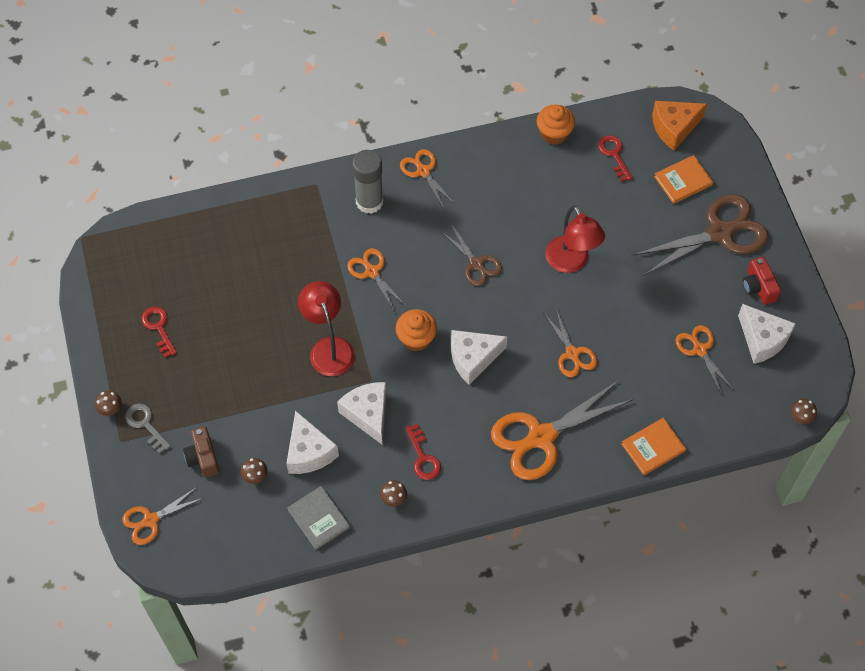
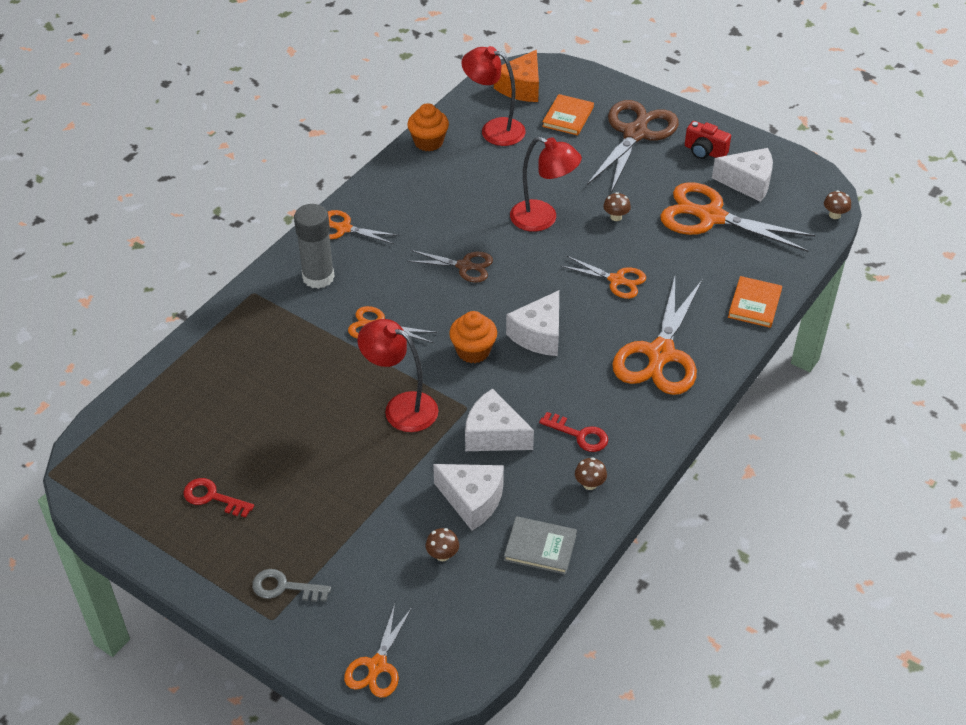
camera: 40 degrees left, 15 degrees down
(110, 409) = (233, 599): brown mushroom -> brown mushroom (616, 217)
(203, 457) = (374, 575): brown camera -> none
(614, 155) = (494, 130): red key -> red lamp
(700, 350) = (711, 217): orange scissors -> orange scissors, size x1.84

